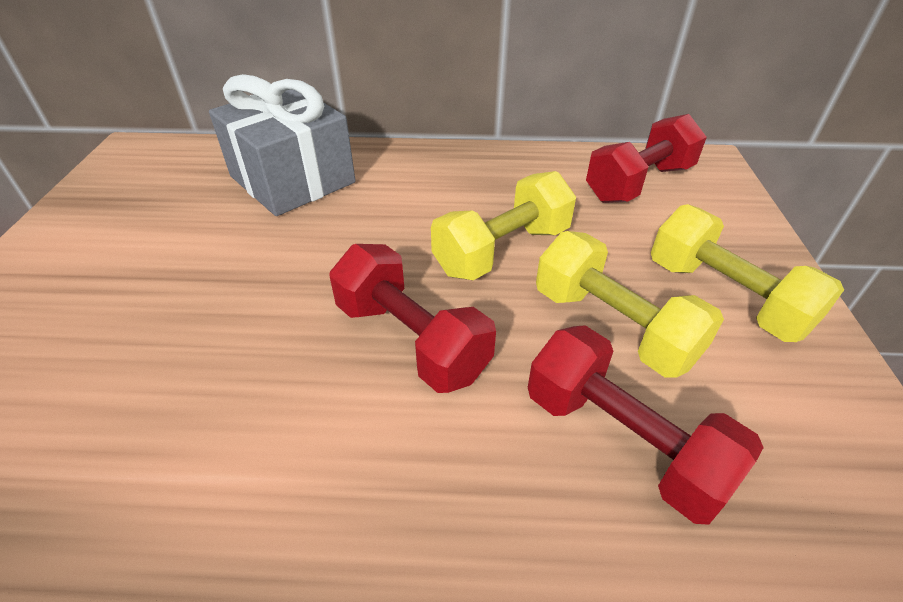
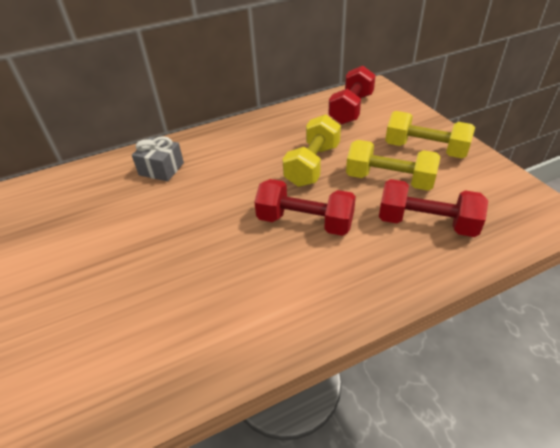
camera: 25 degrees left, 0 degrees up
(292, 179) = (161, 169): grey gift -> grey gift, size x0.55

